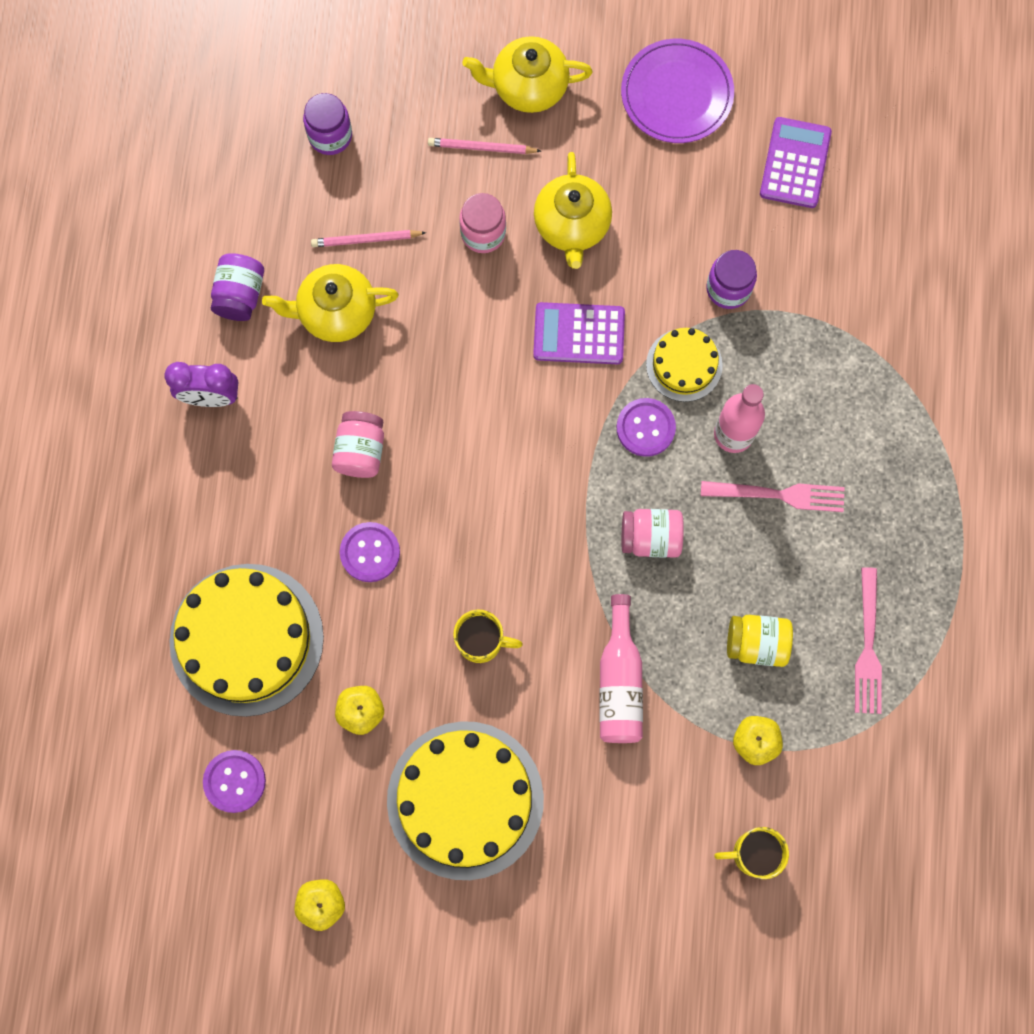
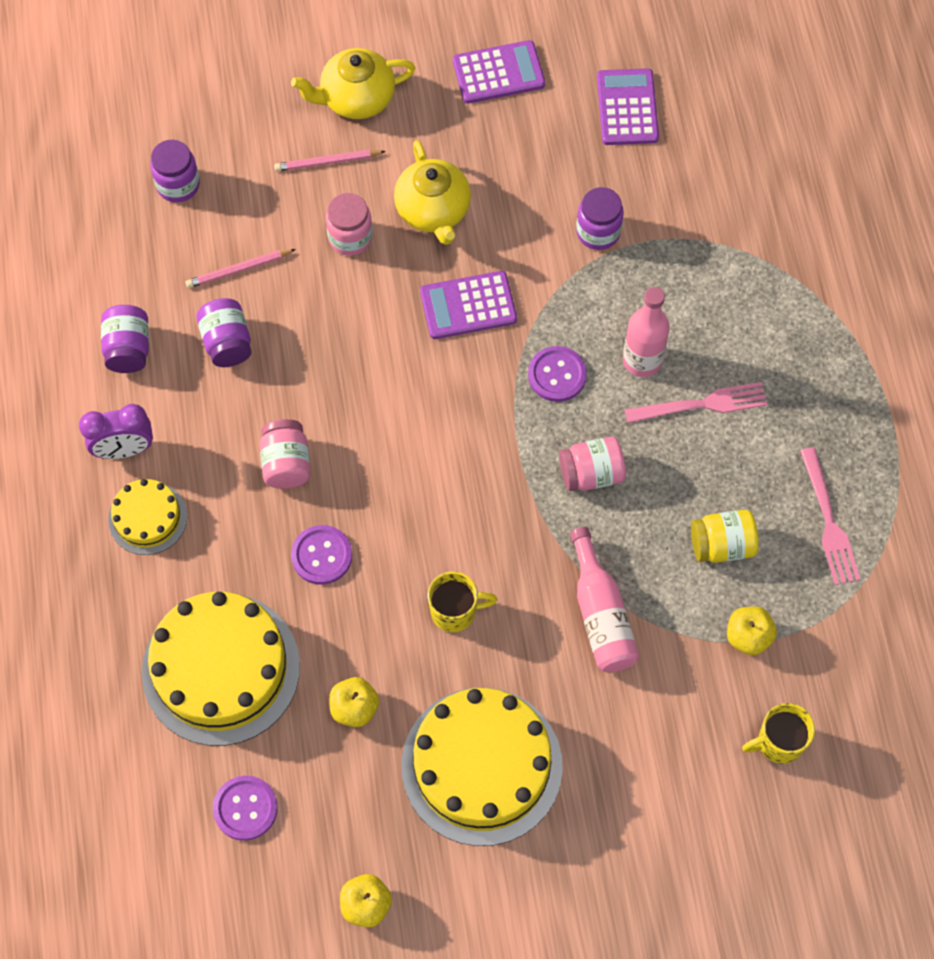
camera: 15 degrees left, 10 degrees down
(336, 312) = (227, 342): yellow teapot -> purple jar
(676, 94) = (498, 73): purple plate -> purple calculator
(684, 365) = (576, 309): yellow cake -> yellow cake (147, 518)

